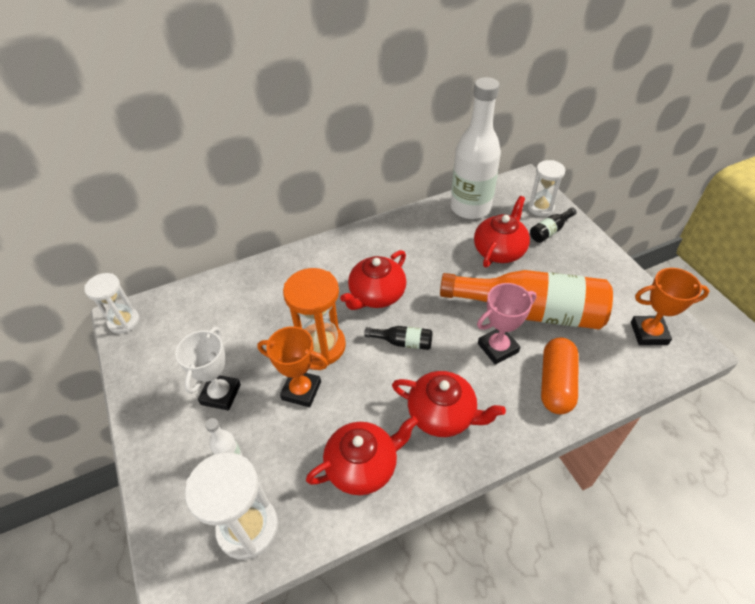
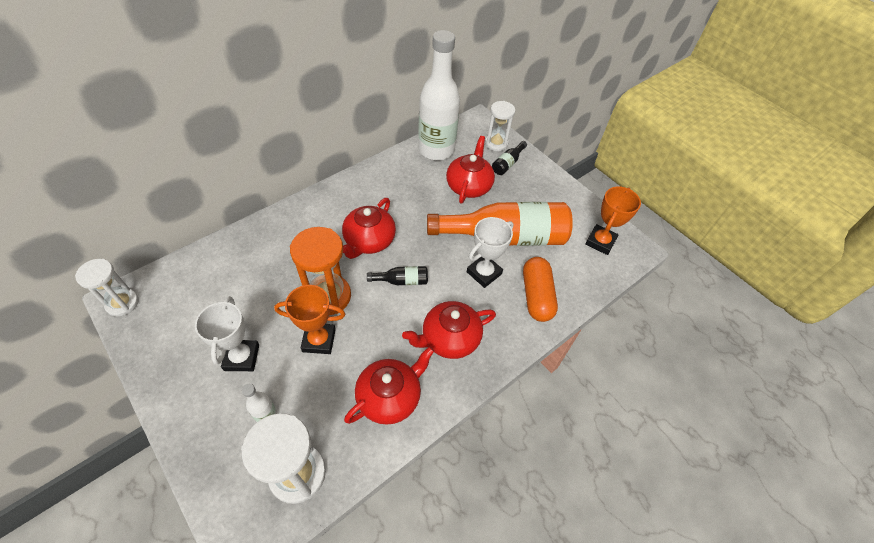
camera: 20 degrees left, 5 degrees up
(443, 414) = (449, 339): red teapot -> red teapot turned 150 degrees clockwise
(498, 348) = (484, 273): pink trophy -> white trophy
(649, 333) = (600, 242): orange trophy -> orange trophy turned 45 degrees counterclockwise

